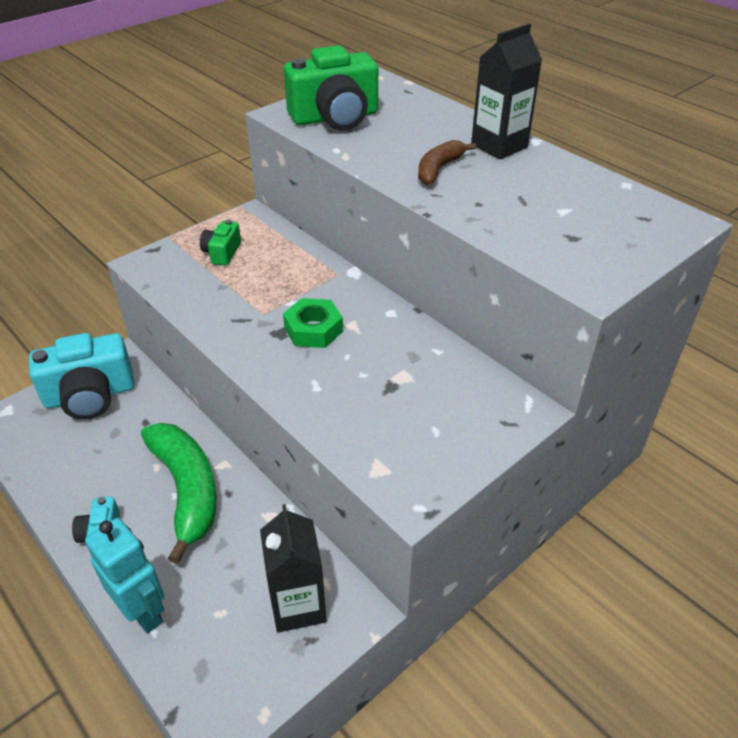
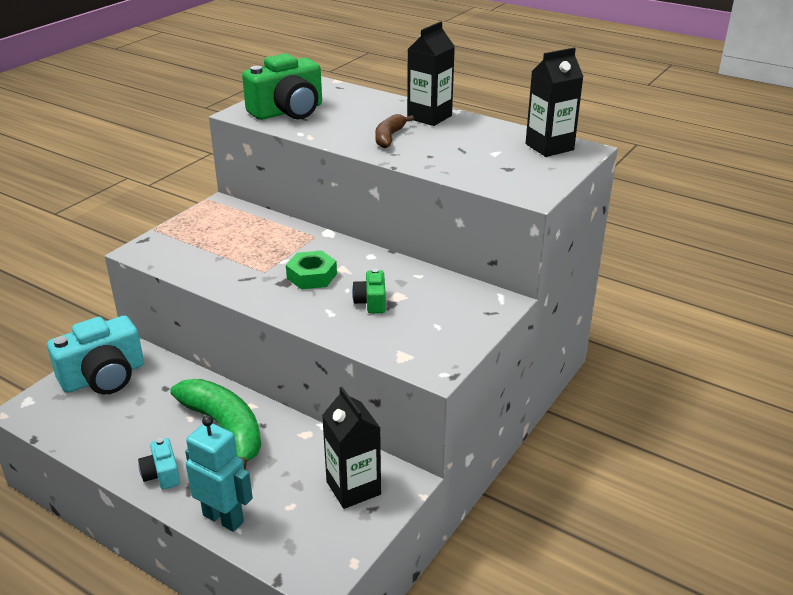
camera: 15 degrees left, 10 degrees down
(222, 253) = (207, 234): green camera -> green camera (371, 302)
(638, 211) = (549, 147): none -> black carton

